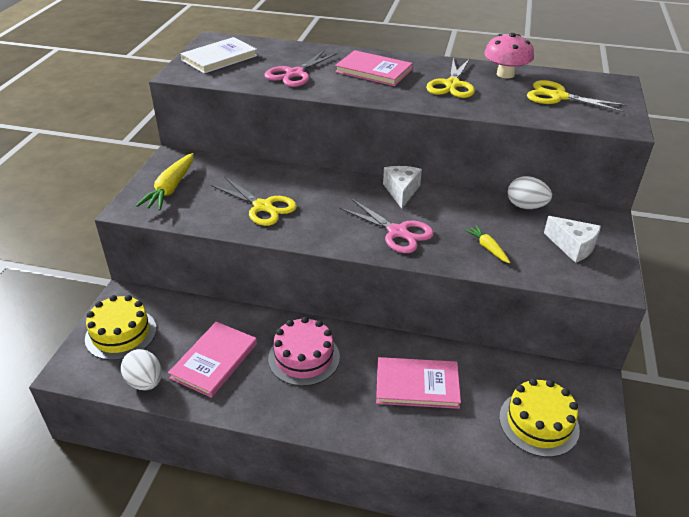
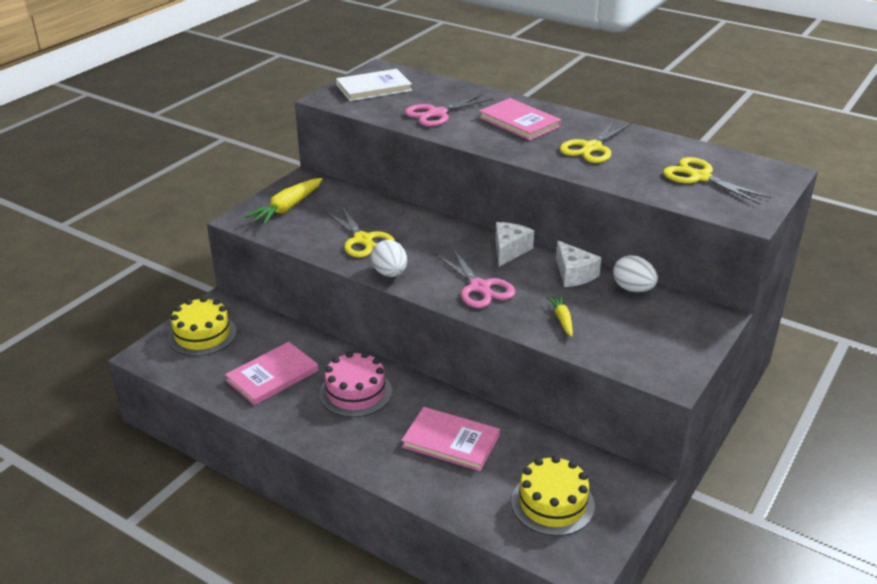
camera: 20 degrees right, 5 degrees down
(145, 382) = (204, 379): white egg -> white egg (390, 273)
(505, 74) = (660, 145): pink mushroom -> none
(572, 246) = (655, 336): white cheese -> white cheese (574, 274)

